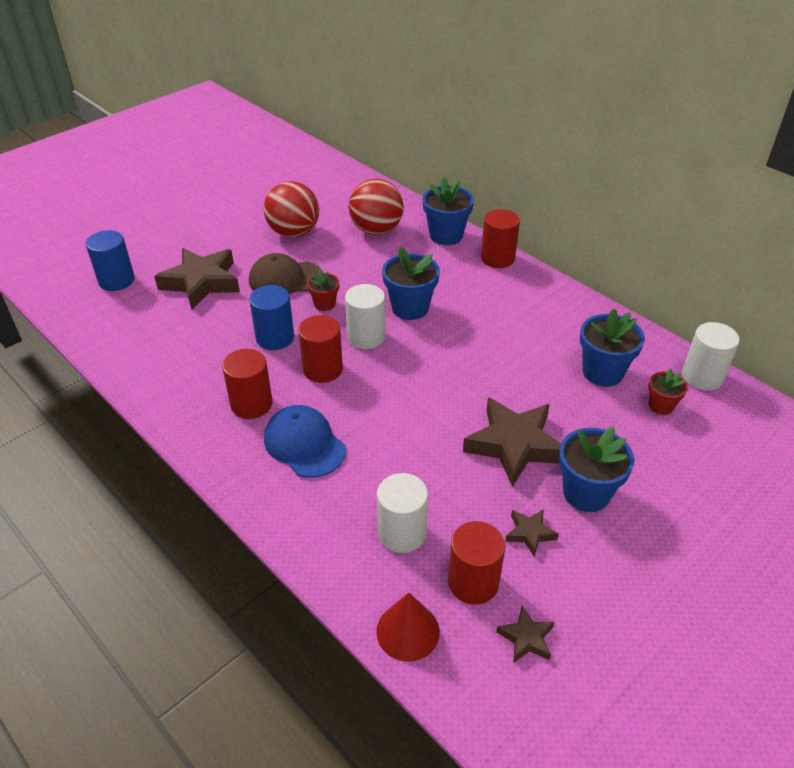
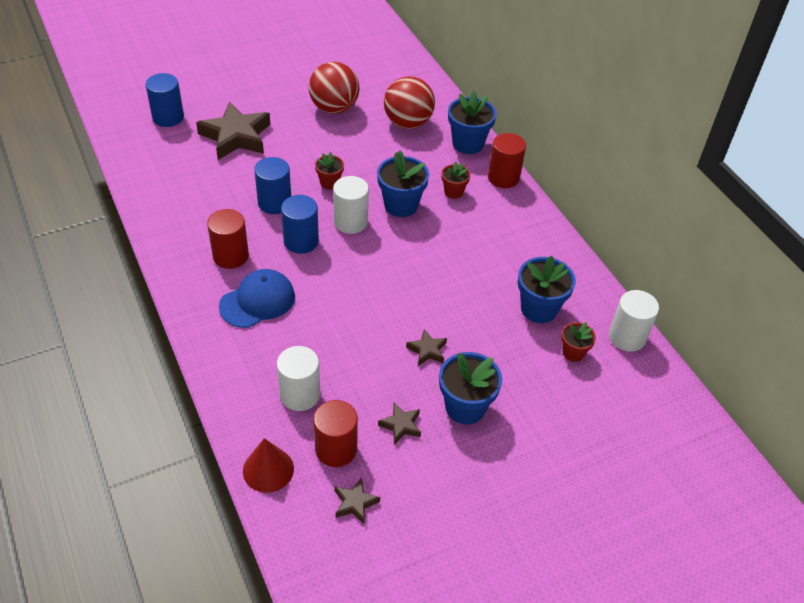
camera: 15 degrees right, 5 degrees up
(285, 279) = (307, 151): brown cap -> none
(304, 444) = (257, 301): blue cap -> blue cap turned 75 degrees clockwise
(322, 369) = (301, 241): red cylinder -> blue cylinder
(456, 283) = (453, 192): none -> red flower pot
(514, 445) = (427, 350): brown star -> brown star, size x0.47

